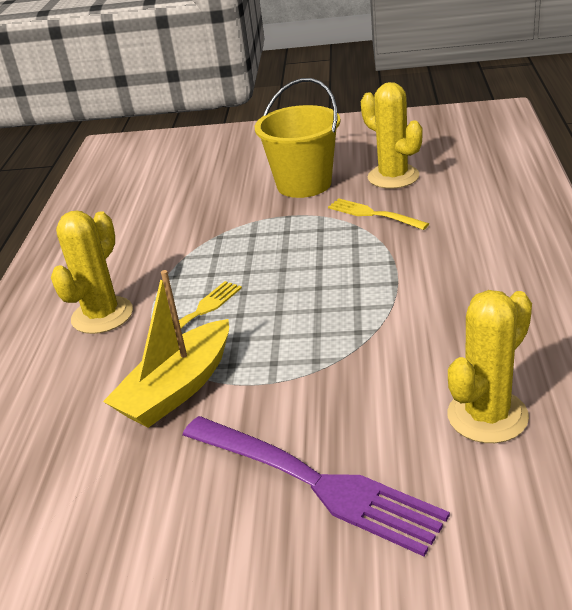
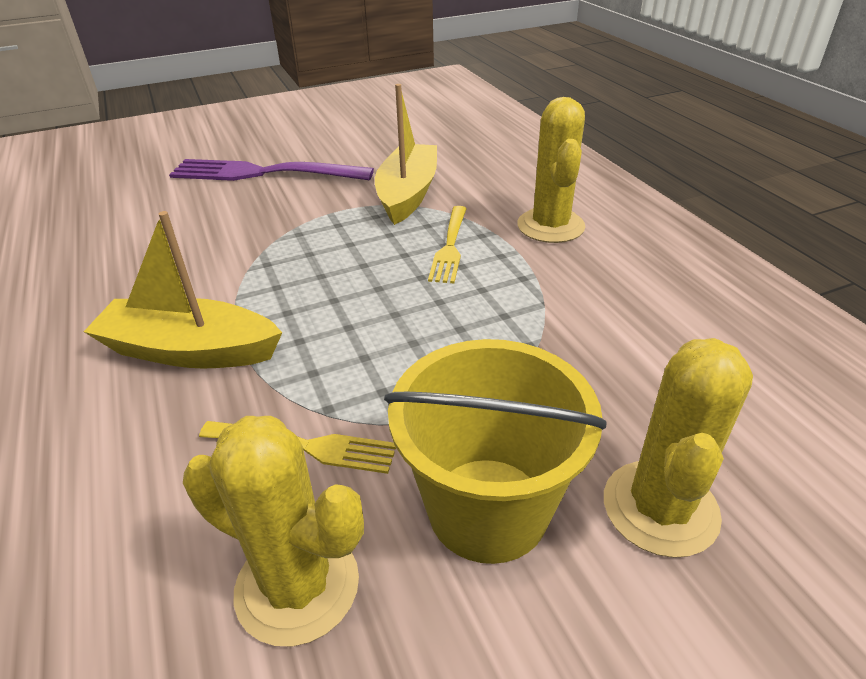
camera: 150 degrees right, 5 degrees up
(431, 271) = (190, 350): none -> yellow boat
(487, 416) = (137, 227): yellow cactus -> yellow cactus (660, 508)

